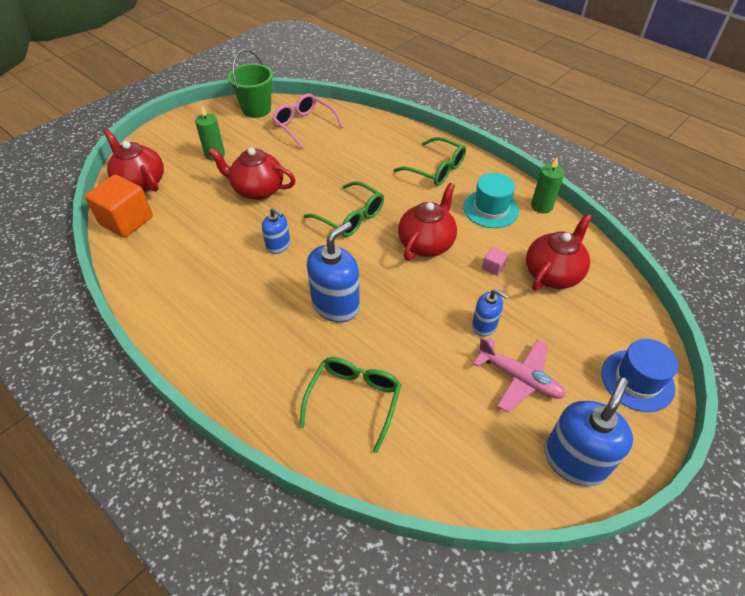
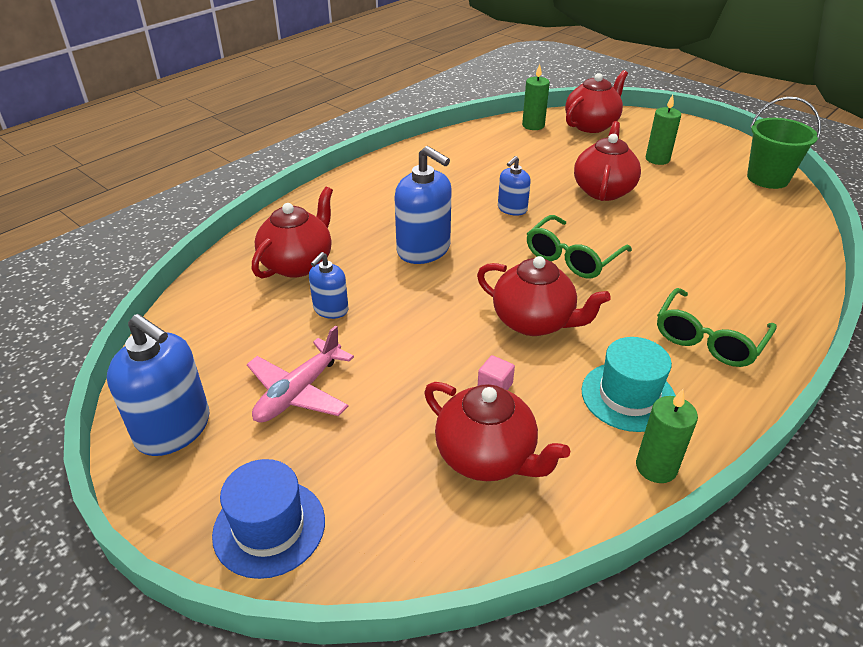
camera: 90 degrees right, 10 degrees down
(126, 220) = (533, 125): orange cube -> green candle
(304, 125) = (753, 215): pink glasses -> none
(354, 400) = (298, 263): green glasses -> red teapot
(484, 325) = (387, 367): blue soap dispenser -> blue soap dispenser (330, 309)

